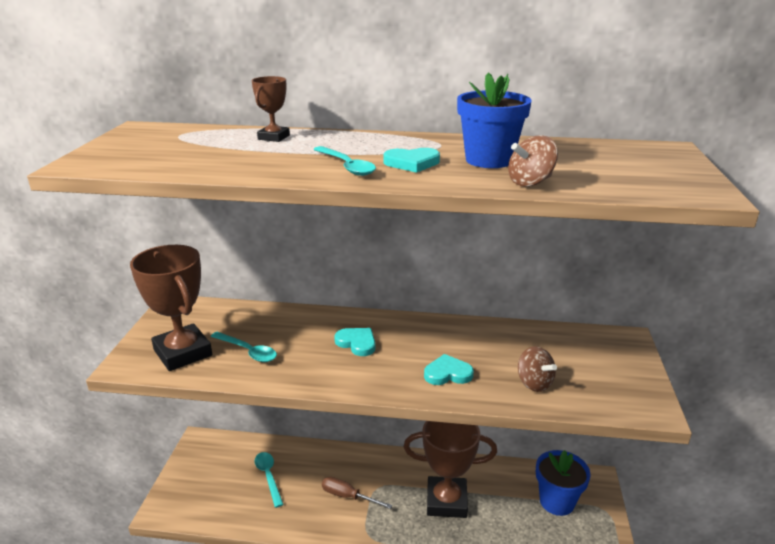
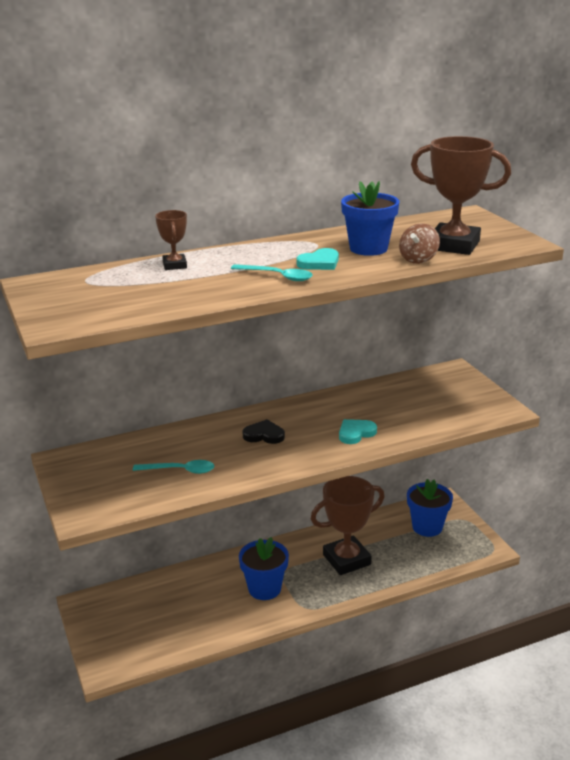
camera: 30 degrees left, 0 degrees up
(183, 352) = (122, 490): brown trophy -> brown trophy (454, 245)
(268, 477) = (180, 603): turquoise spoon -> none
(348, 496) = (264, 589): brown screwdriver -> blue flower pot
(357, 343) = (264, 435): turquoise heart -> black heart
(534, 383) = (421, 419): brown spinning top -> none

